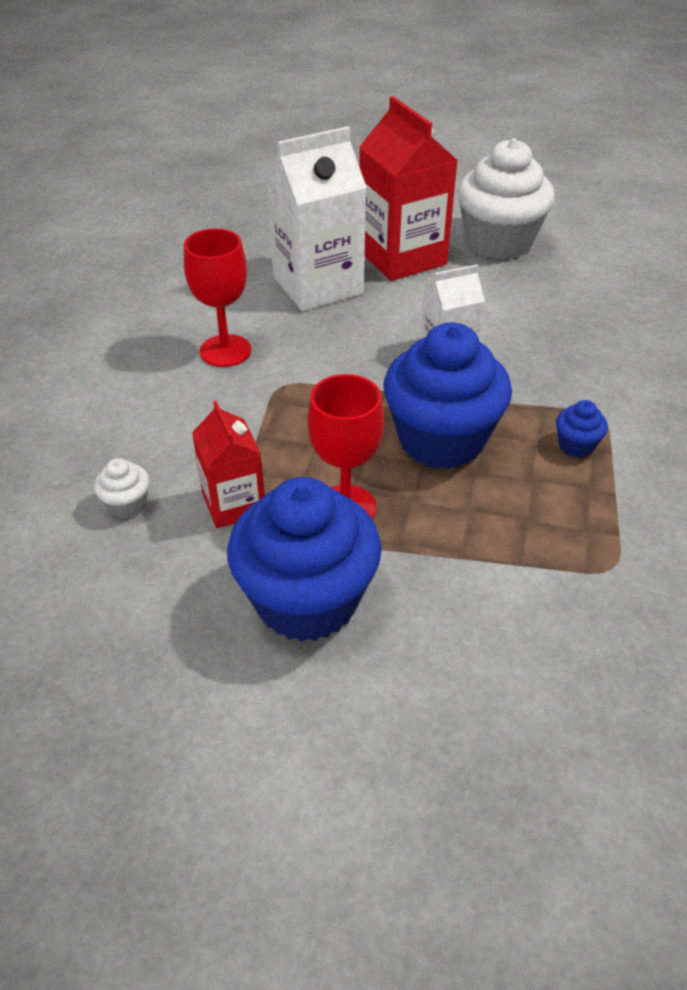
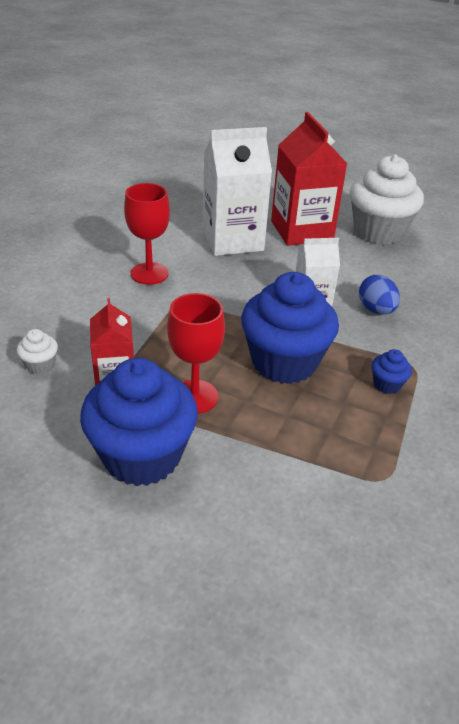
camera: 10 degrees right, 5 degrees down
(530, 349) = (376, 310): none -> blue egg

